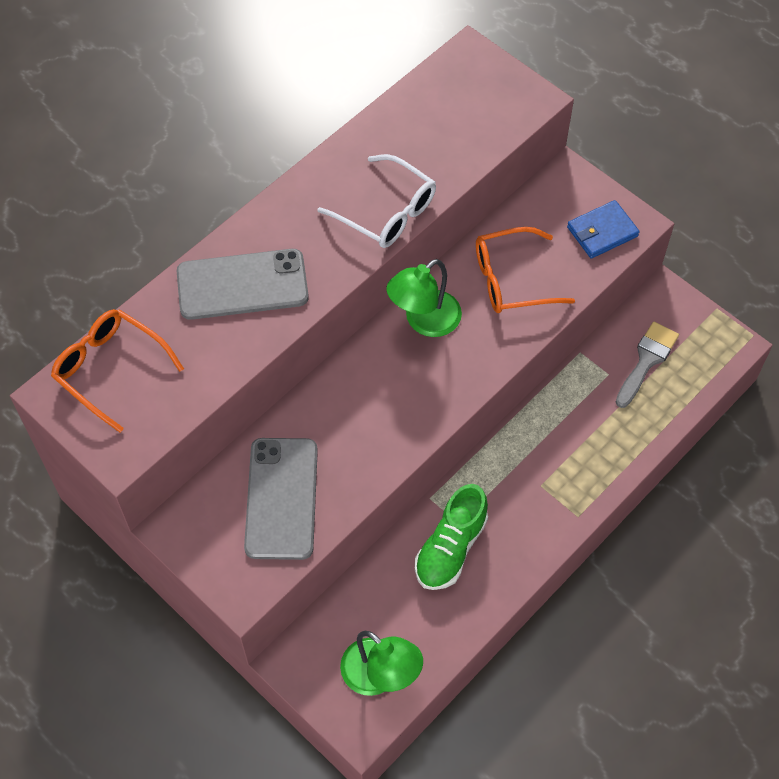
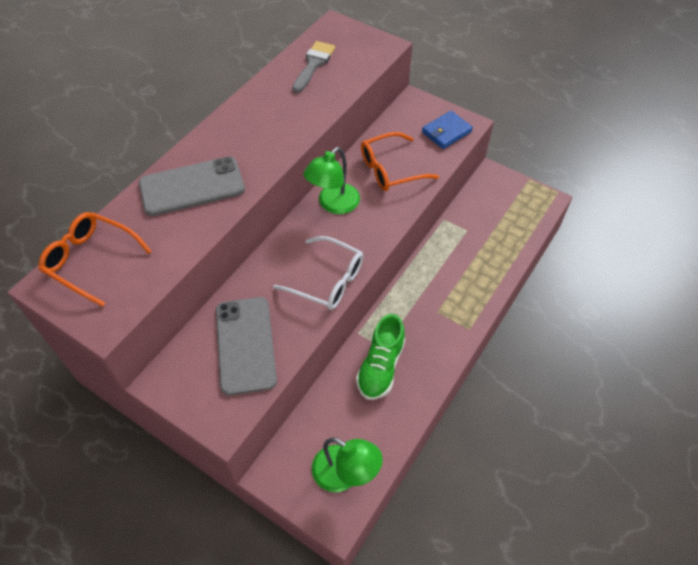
camera: 10 degrees left, 5 degrees down
(386, 211) = (294, 125): white glasses -> white glasses (327, 280)
(646, 360) = (491, 218): grey brush -> grey brush (313, 64)

